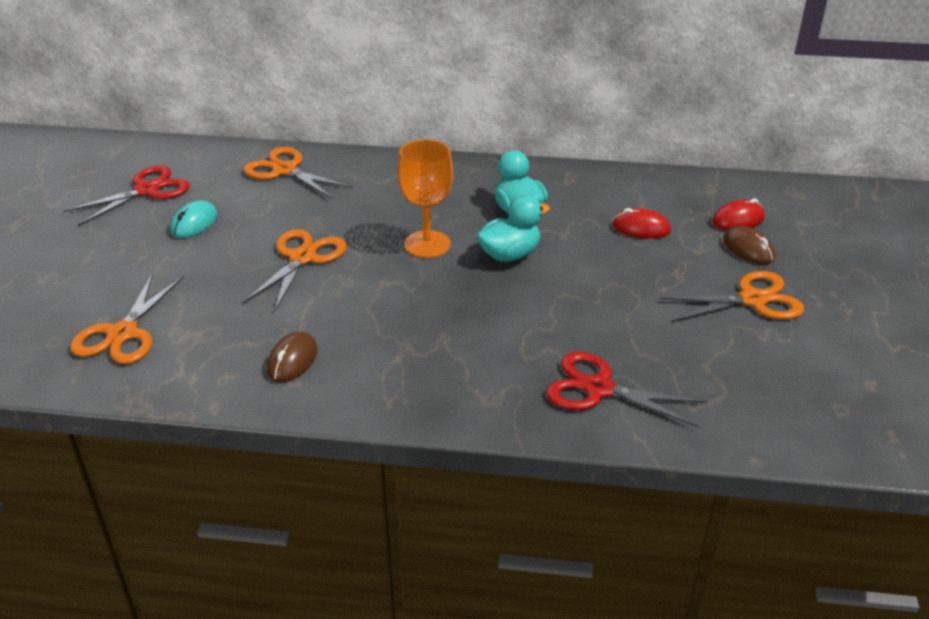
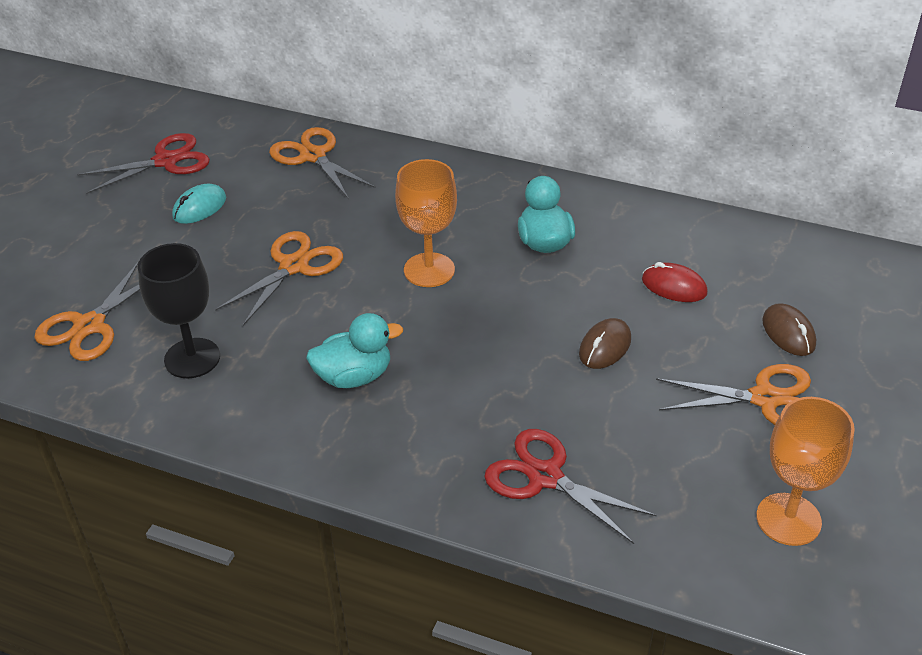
camera: 15 degrees right, 5 degrees up
(235, 345) = (192, 358): none -> black goblet
(292, 360) = (242, 385): brown mouse -> brown mouse (605, 347)
(510, 255) = (513, 297): turquoise duck -> turquoise duck (354, 376)
(738, 220) = (793, 293): red mouse -> none
(813, 386) = (788, 519): none -> orange goblet

